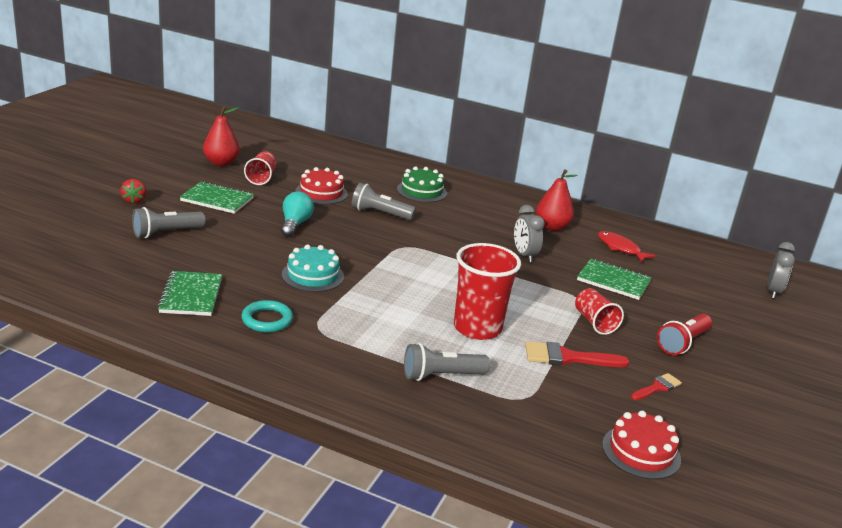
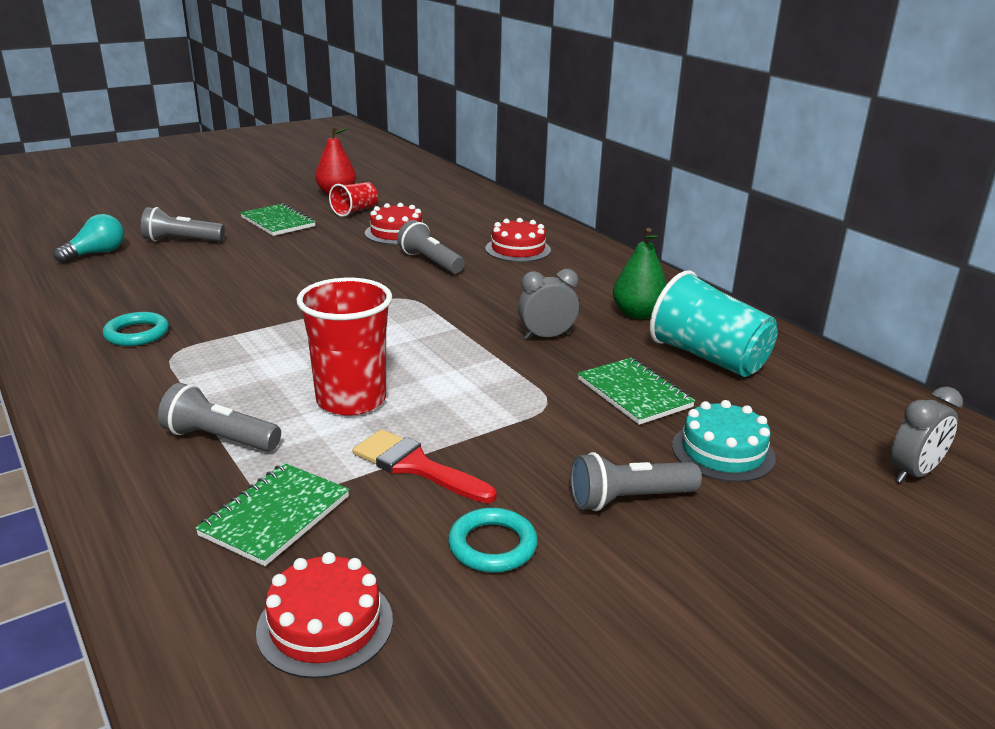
camera: 35 degrees right, 0 degrees up
(134, 200) = (201, 211): red strawberry -> none
(191, 296) = (107, 296): green notebook -> green notebook (275, 516)
(295, 224) = (318, 255): turquoise light bulb -> turquoise light bulb (96, 253)
(313, 275) = (254, 304): turquoise cake -> turquoise cake (723, 451)
(422, 191) = (518, 249): green cake -> red cake
(524, 255) = (546, 336): grey clock -> grey clock turned 60 degrees clockwise
(552, 227) = (637, 314): red pear -> green pear
(594, 322) = (525, 435): red cup -> none
(620, 248) = (708, 357): red fish -> turquoise cup
(657, 387) = (492, 545): red brush -> turquoise ring
(682, 343) = (628, 499): red flashlight -> grey flashlight

